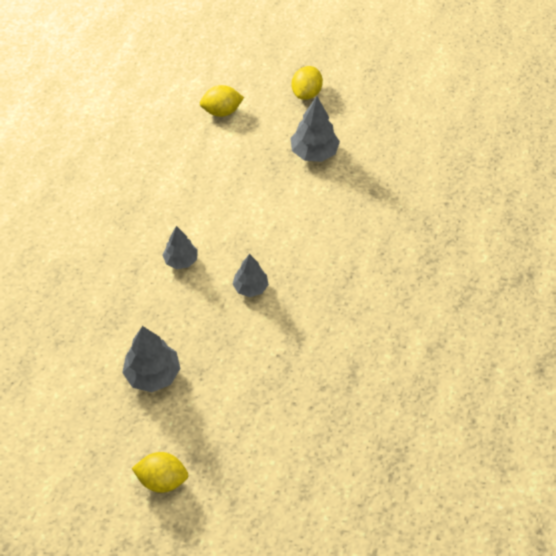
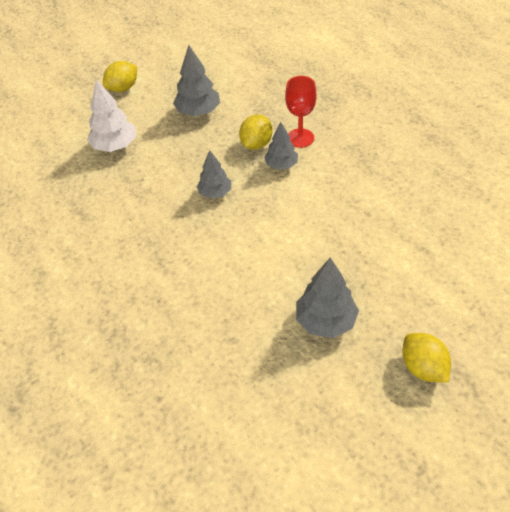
camera: 130 degrees right, 5 degrees down
(134, 266) = (300, 138): none -> red goblet
(222, 111) = (445, 275): yellow lemon -> yellow lemon (256, 144)
(255, 413) = (115, 146): none -> white tree

